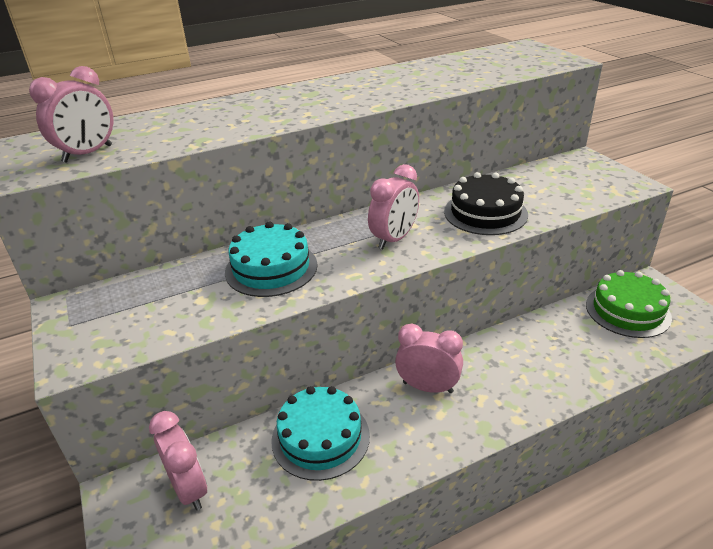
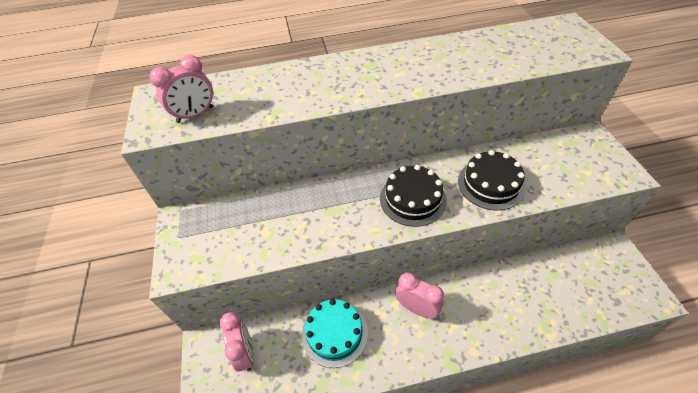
camera: 15 degrees right, 15 degrees up
(271, 268) = (317, 211): turquoise cake -> none
(394, 239) = (412, 199): pink clock -> black cake
(627, 311) = (588, 271): green cake -> none

